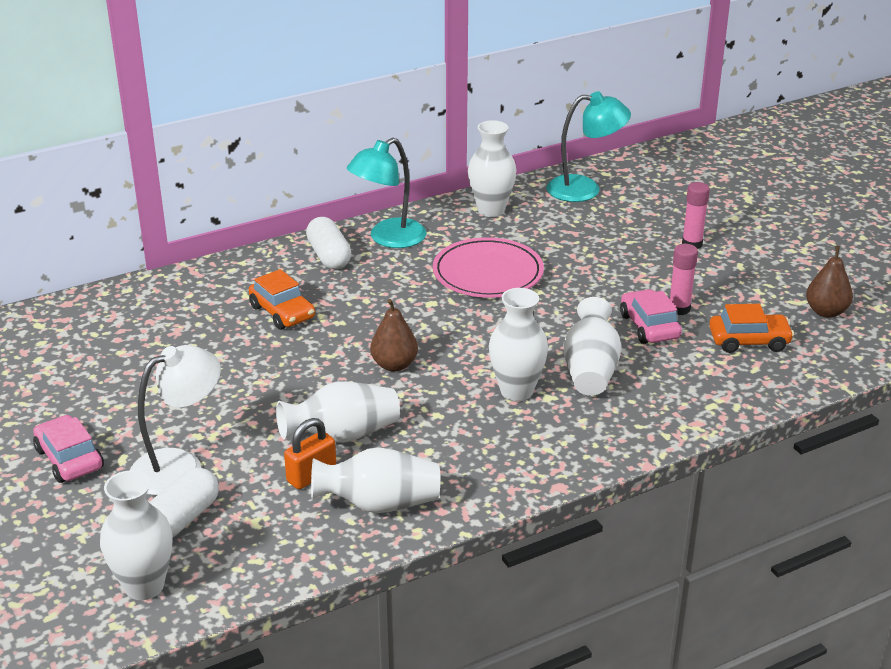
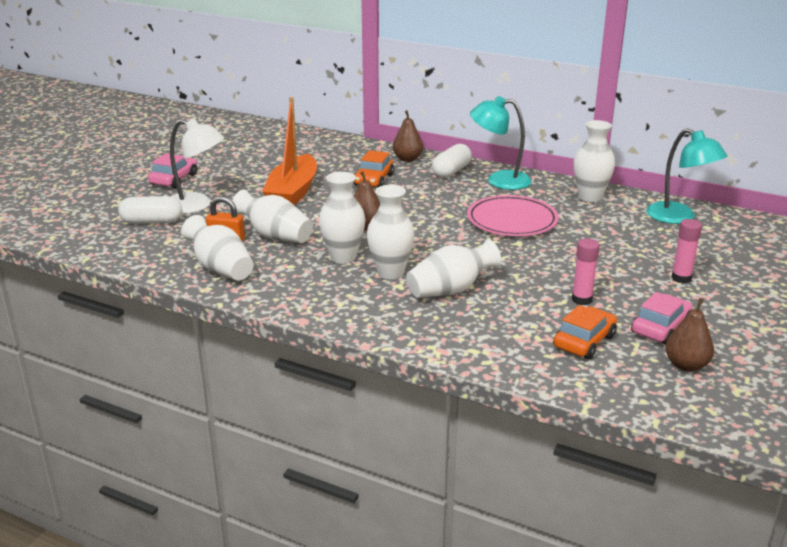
camera: 55 degrees right, 5 degrees down
(144, 586) = (88, 232): white vase -> white vase (343, 257)
(240, 380) = (293, 192): none -> orange boat
(257, 268) = (407, 159): none -> brown pear
(649, 326) = (539, 295): pink car -> pink car (661, 328)
(749, 341) = (584, 341): orange car -> orange car turned 105 degrees counterclockwise

